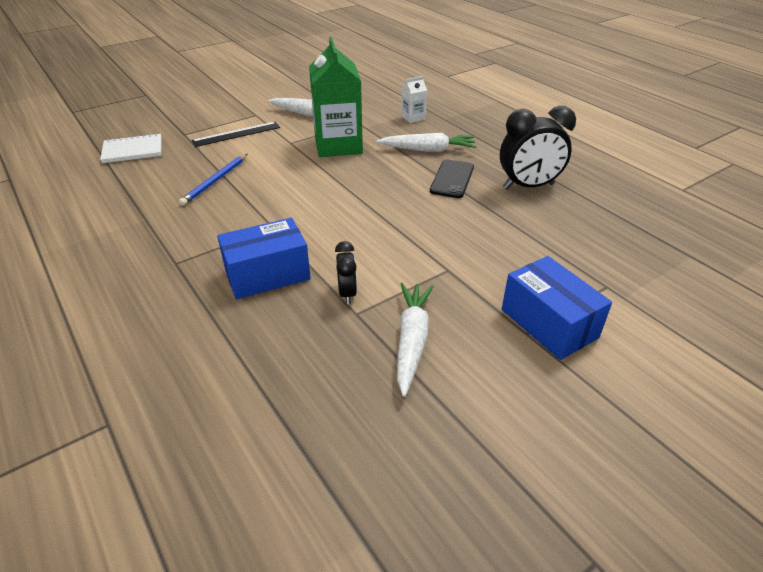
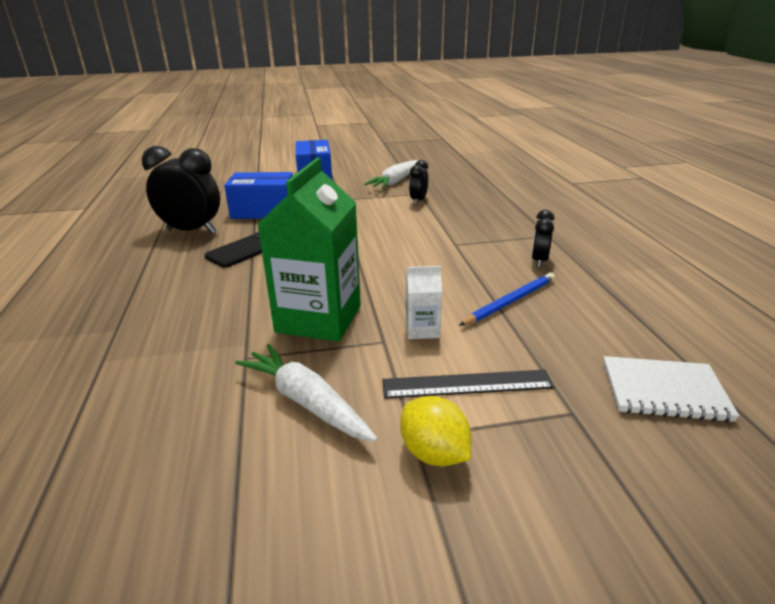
camera: 155 degrees left, 10 degrees down
(190, 224) = (539, 261): none -> black clock
(245, 112) = (434, 453): none -> yellow lemon
(267, 274) = (471, 217): blue box -> blue box (263, 211)
(413, 118) = (153, 344): white carton -> white carton (422, 330)
(428, 150) = (218, 285): white carrot -> none

